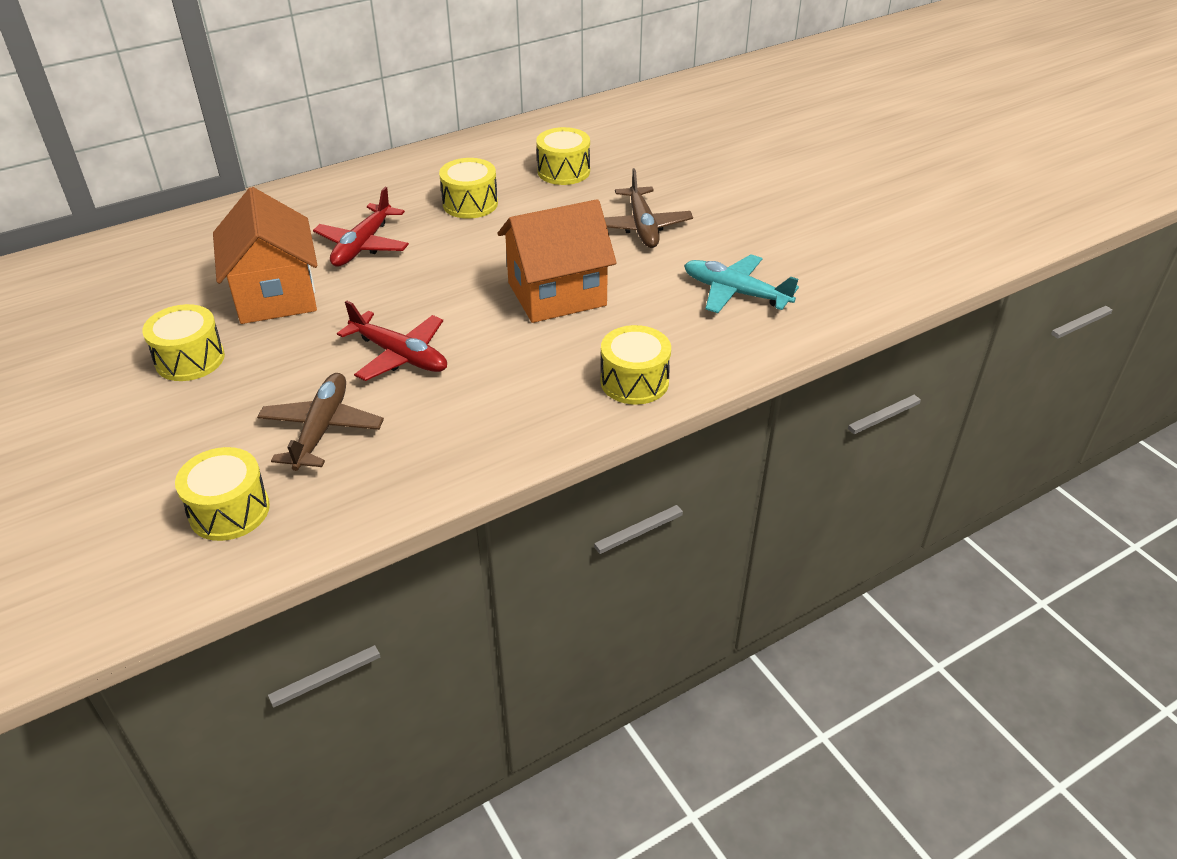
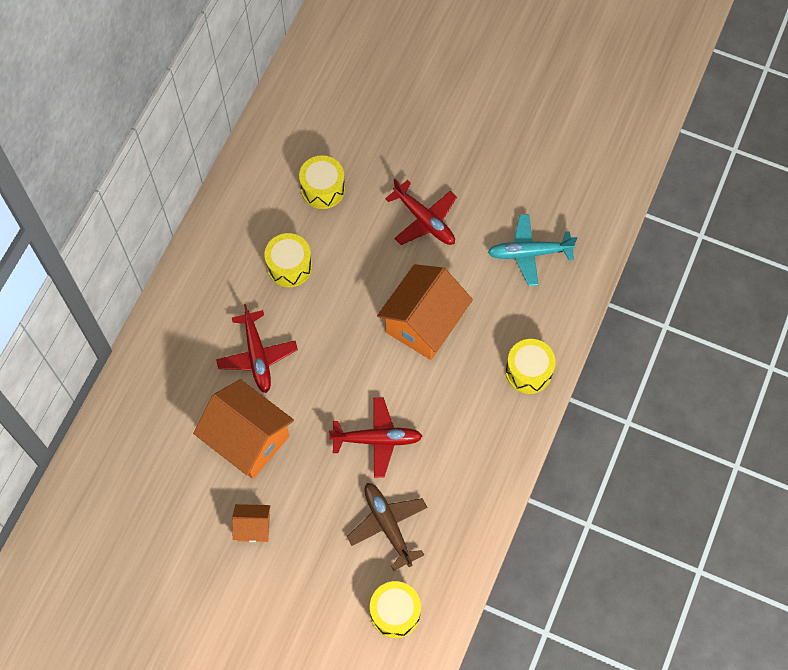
camera: 35 degrees left, 25 degrees up
(190, 359) = (253, 527): yellow drum -> orange house
(642, 226) = (424, 220): brown plane -> red plane

